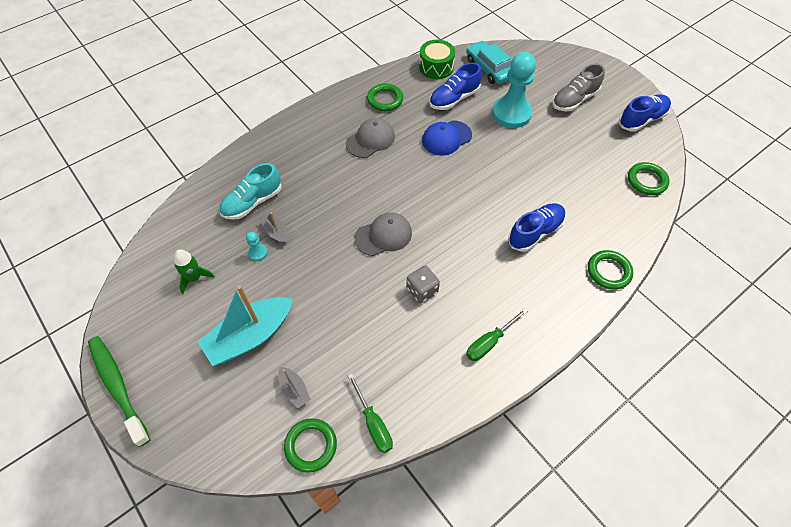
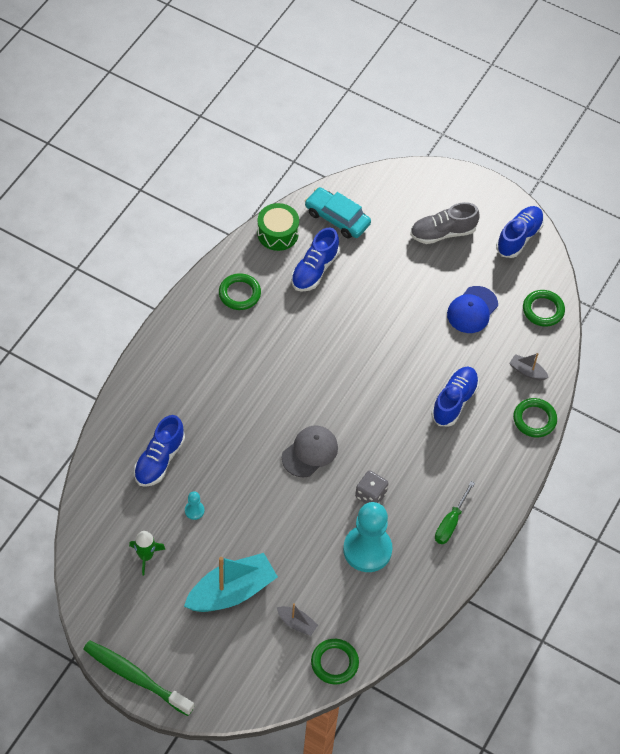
camera: 25 degrees left, 0 degrees up
(250, 336) = (231, 592): turquoise boat -> turquoise boat turned 150 degrees counterclockwise
(252, 202) = (159, 460): turquoise shoe -> blue shoe
(275, 232) = (200, 484): grey boat -> grey boat (527, 371)
(370, 140) = (247, 349): grey cap -> none
(373, 423) = (379, 626): green screwdriver -> none
(446, 138) = (326, 322): blue cap -> blue cap (472, 310)
(511, 113) = (382, 270): turquoise pawn -> turquoise pawn (367, 550)
(574, 100) = (442, 233): grey shoe -> grey shoe turned 45 degrees clockwise

